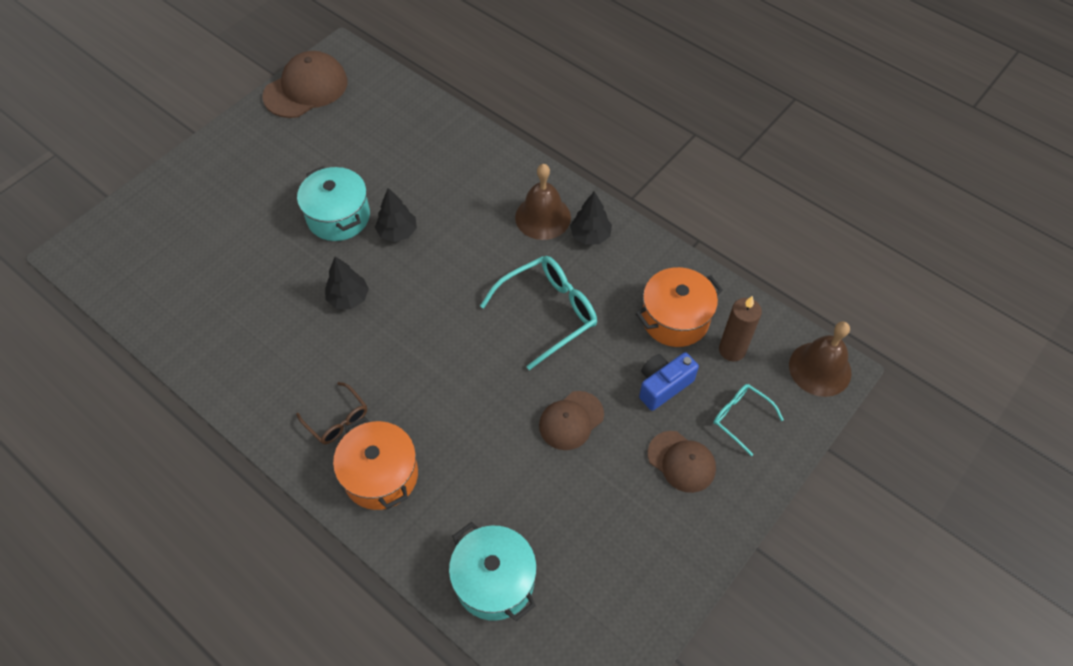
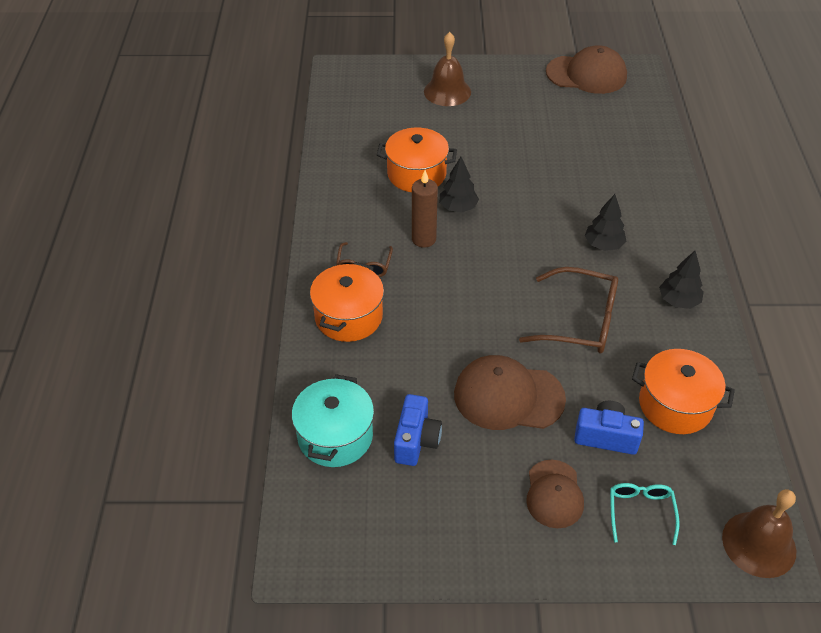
camera: 50 degrees right, 10 degrees down
(277, 297) = (416, 174): none -> orange pot
(338, 217) = (512, 159): turquoise pot -> none
(397, 232) = (538, 195): black tree -> black tree (603, 245)
(543, 217) = (656, 262): brown bell -> brown bell (447, 91)
(548, 312) = (580, 321): turquoise glasses -> brown glasses
(553, 520) = (416, 440): none -> blue camera
(571, 420) = (508, 396): brown cap -> brown cap, size x1.58
(732, 350) = (696, 464): brown candle -> brown candle (423, 239)

